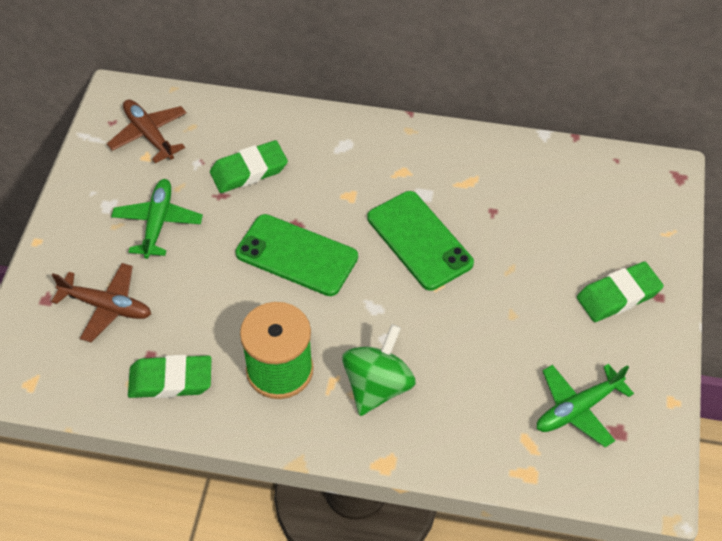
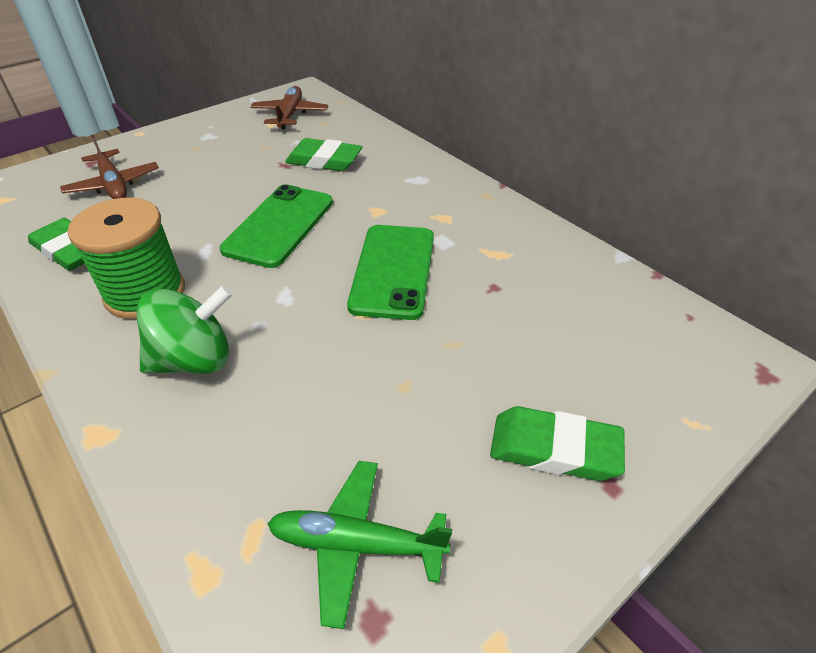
camera: 40 degrees right, 10 degrees down
(158, 223) = (220, 158): green plane -> none
(296, 255) = (279, 225): green phone -> green phone turned 45 degrees clockwise

